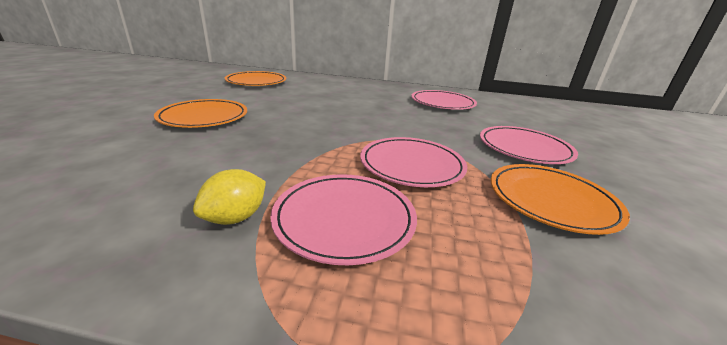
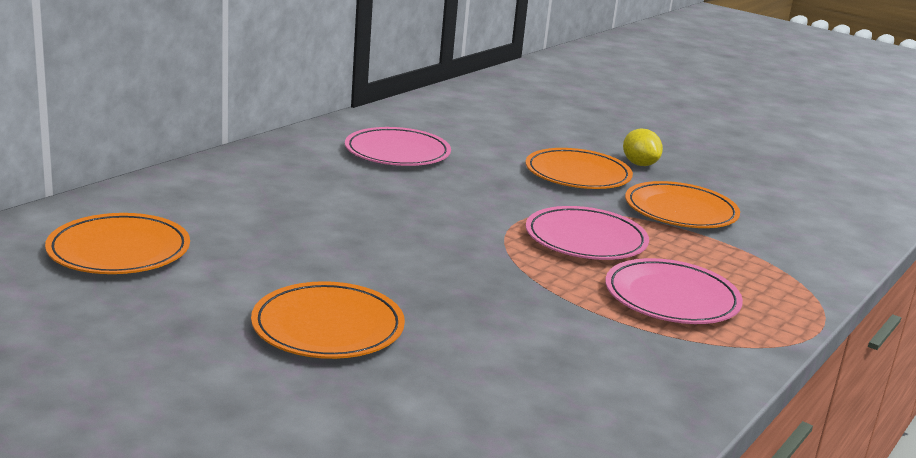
camera: 65 degrees left, 5 degrees down
(235, 217) = (648, 342): yellow lemon -> yellow lemon (639, 164)
(524, 148) = (577, 174): pink plate -> orange plate

